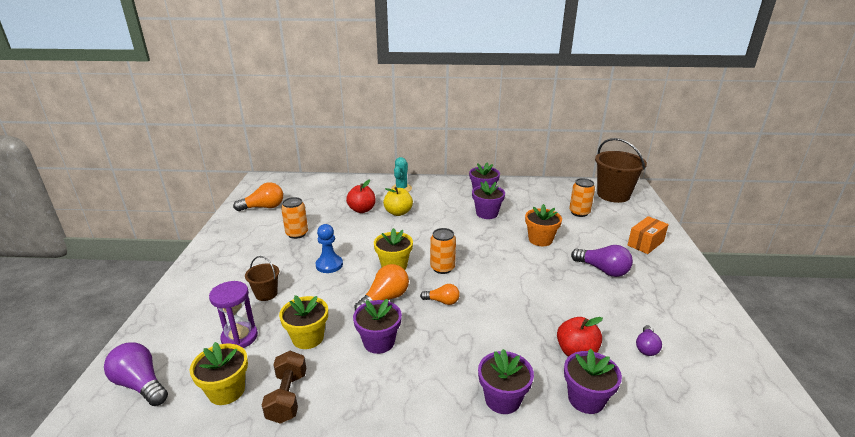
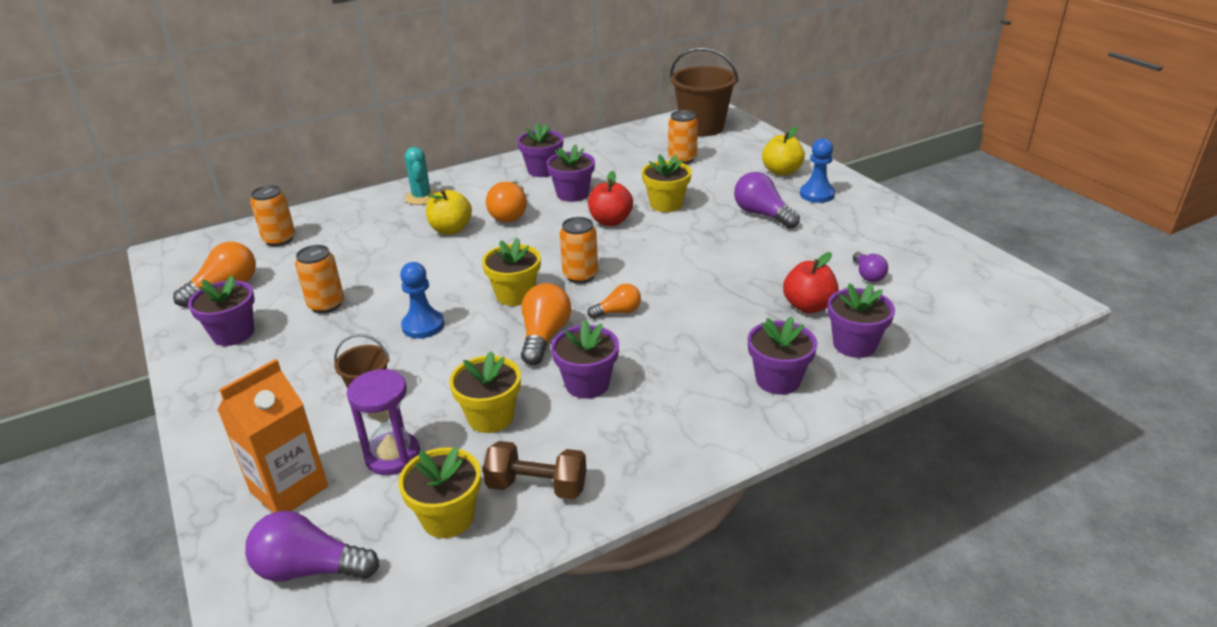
camera: 30 degrees left, 5 degrees up
(179, 332) = (289, 489): none -> orange carton
(243, 233) = (233, 333): none -> purple flower pot
(287, 397) = (537, 486): brown dumbbell -> brown dumbbell turned 45 degrees counterclockwise
(312, 189) = (279, 239): none -> orange can
(362, 210) = (392, 242): red apple -> red apple (610, 221)
(439, 214) = (510, 214): none -> orange light bulb
(540, 240) = (666, 204): orange flower pot -> yellow flower pot
(602, 270) = (762, 214): purple light bulb -> purple light bulb turned 135 degrees counterclockwise
(645, 243) = (781, 171): orange box -> yellow apple
(659, 269) = (817, 194): none -> blue pawn

